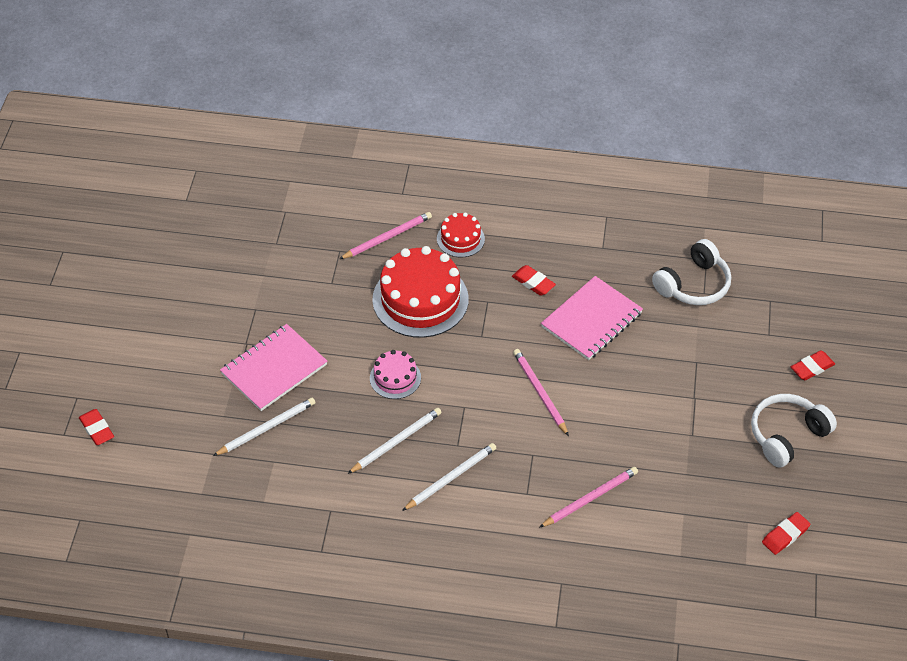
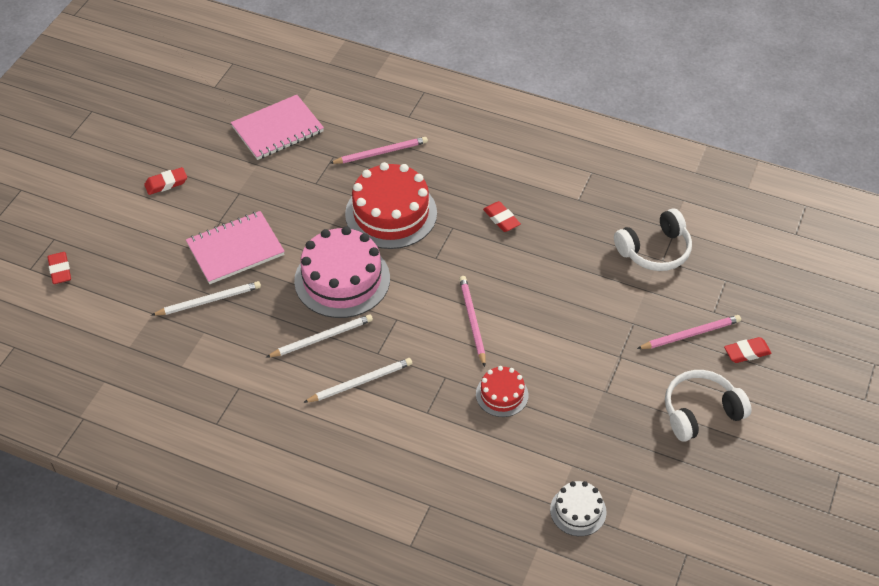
camera: 15 degrees right, 0 degrees up
(395, 378) = (342, 279): pink cake -> pink cake, size x1.94
(460, 239) = (447, 166): red cake -> red cake (502, 394)
(590, 498) = (485, 430): pink pencil -> pink pencil (690, 334)
(591, 320) = (545, 264): pink notebook -> pink notebook (277, 129)
(703, 556) = (578, 511): none -> white cake
(785, 535) = (667, 509): red eraser -> red eraser (166, 183)

